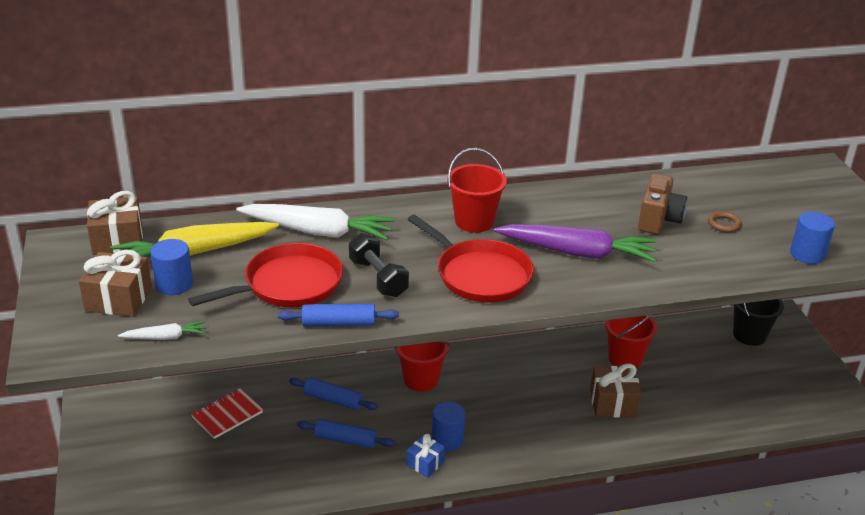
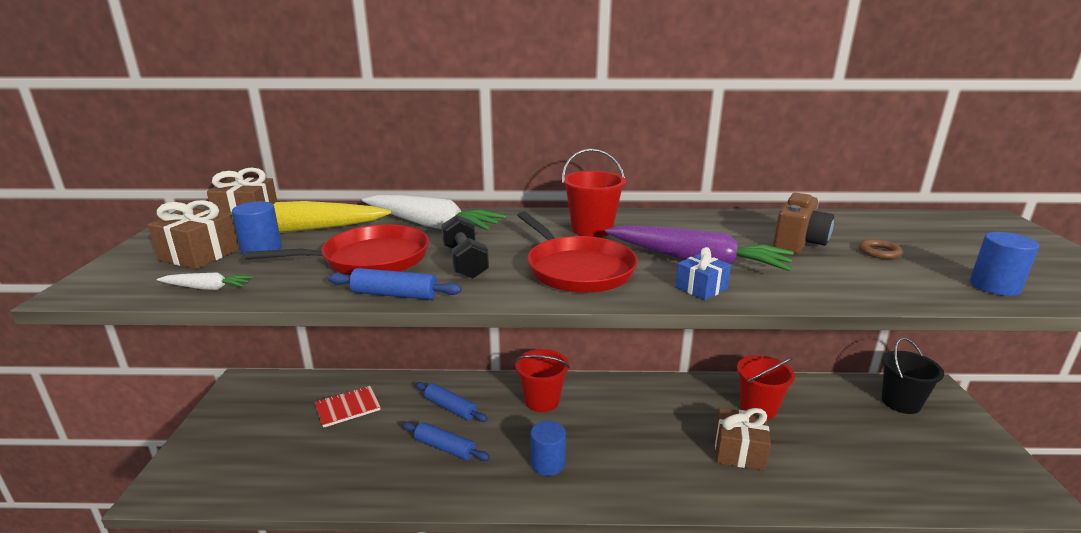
camera: 15 degrees right, 10 degrees down
(425, 463) = (515, 485): blue gift -> blue gift (701, 288)

